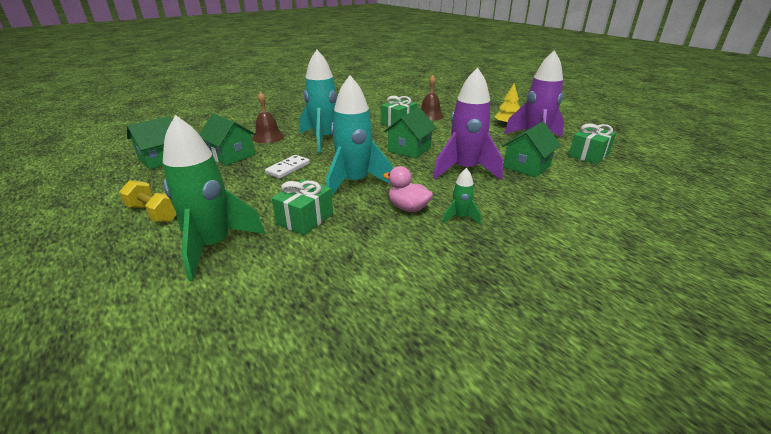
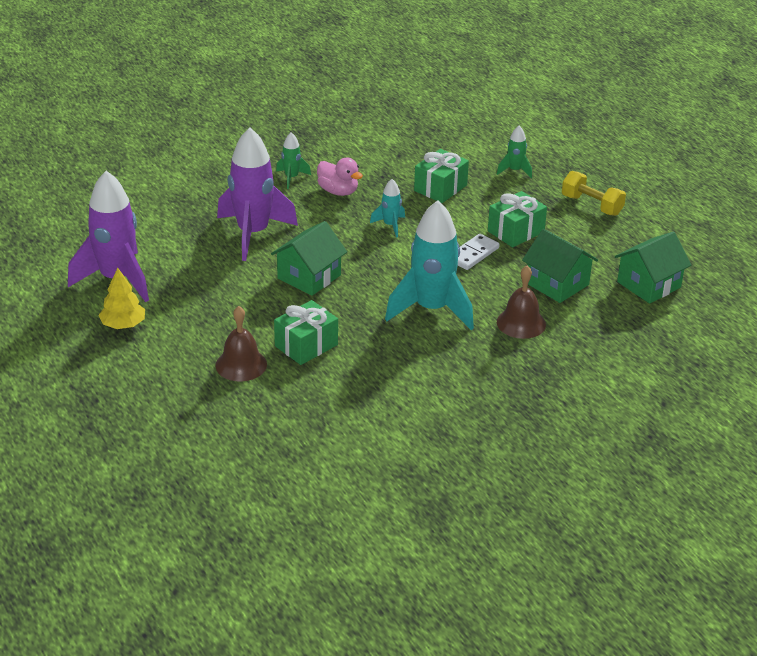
camera: 175 degrees left, 5 degrees up
(213, 246) = (515, 171): green rocket -> green rocket, size x0.46
(354, 183) = (390, 225): turquoise rocket -> turquoise rocket, size x0.46
(526, 166) = (172, 234): green house -> none
(588, 155) = (71, 246): green gift -> green gift (515, 231)

